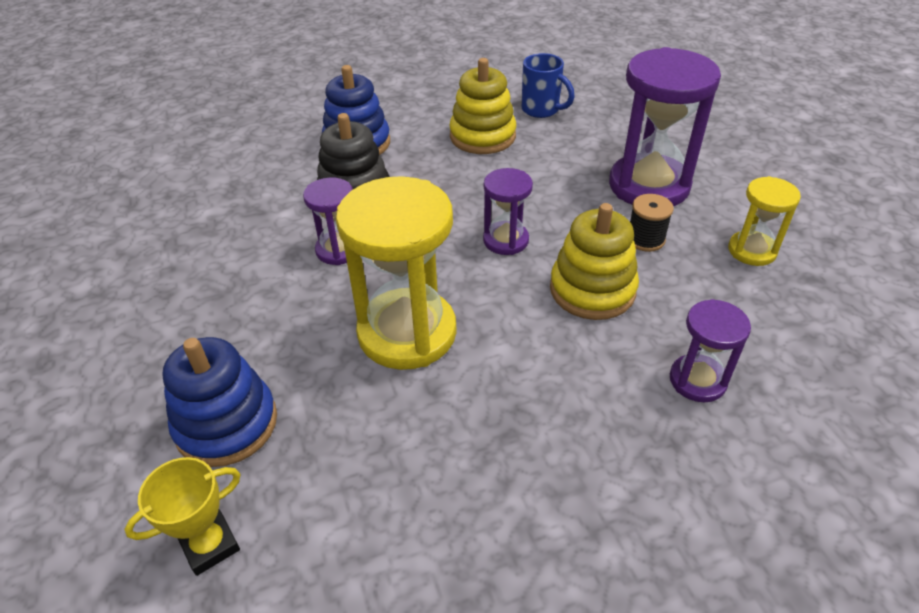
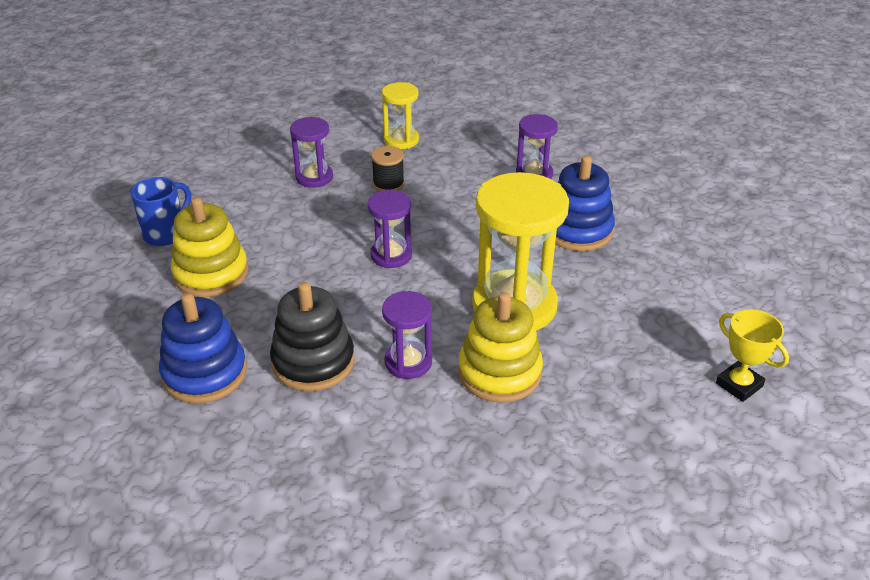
camera: 95 degrees left, 5 degrees down
(226, 424) = (636, 400): blue stacking toy -> blue stacking toy (577, 230)
(592, 290) = (451, 212): yellow stacking toy -> yellow stacking toy (499, 372)
(649, 185) = (314, 177): purple hourglass -> purple hourglass, size x0.53

